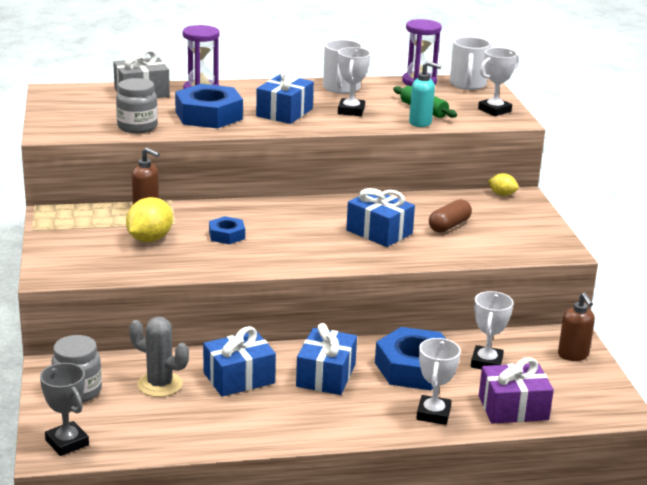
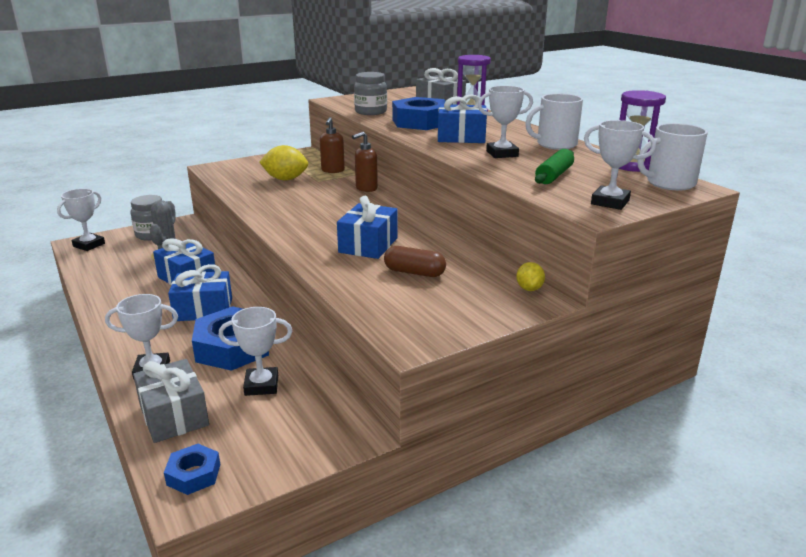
camera: 70 degrees right, 0 degrees up
(67, 442) = (89, 245): grey trophy -> white trophy
(226, 235) = (311, 197): blue nut -> blue nut (193, 474)
(420, 123) = (513, 178): turquoise soap dispenser -> none
(513, 408) = (174, 415): purple gift -> grey gift
(573, 355) = (306, 443): brown soap dispenser -> brown soap dispenser (366, 188)

